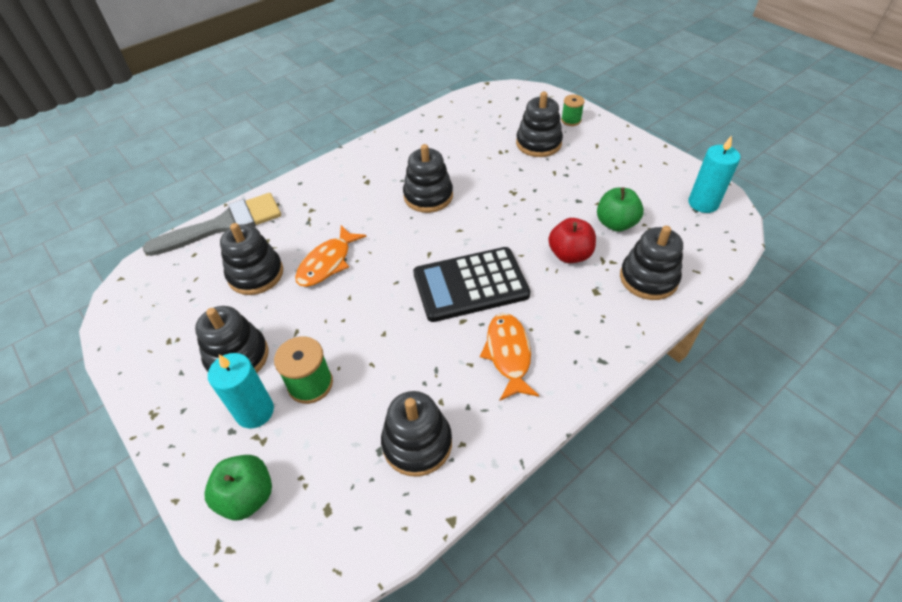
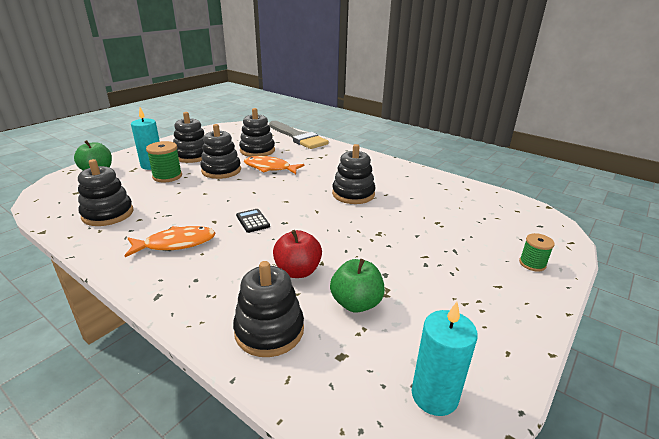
camera: 75 degrees right, 20 degrees down
(470, 284) = (253, 221): black calculator -> black calculator, size x0.41
(538, 143) = (468, 243): black stacking toy -> black stacking toy (221, 170)

